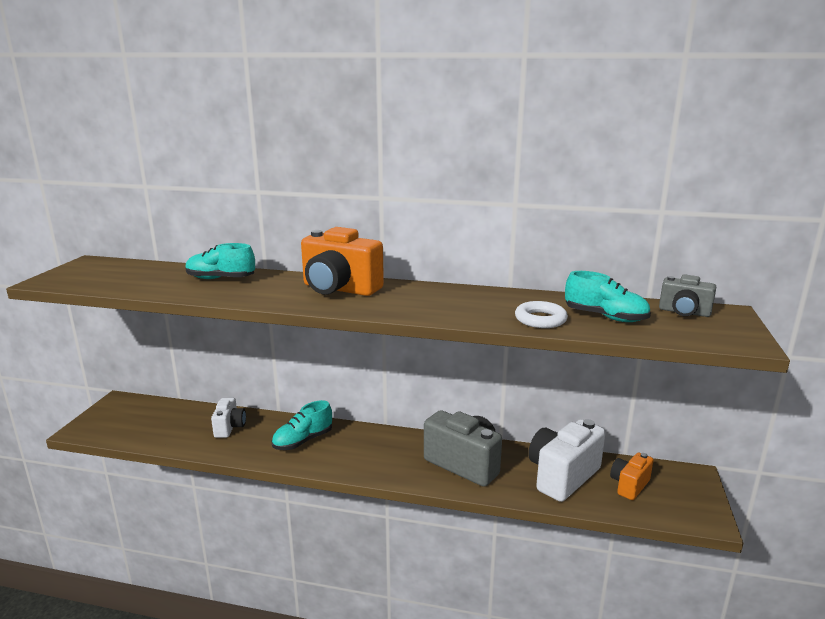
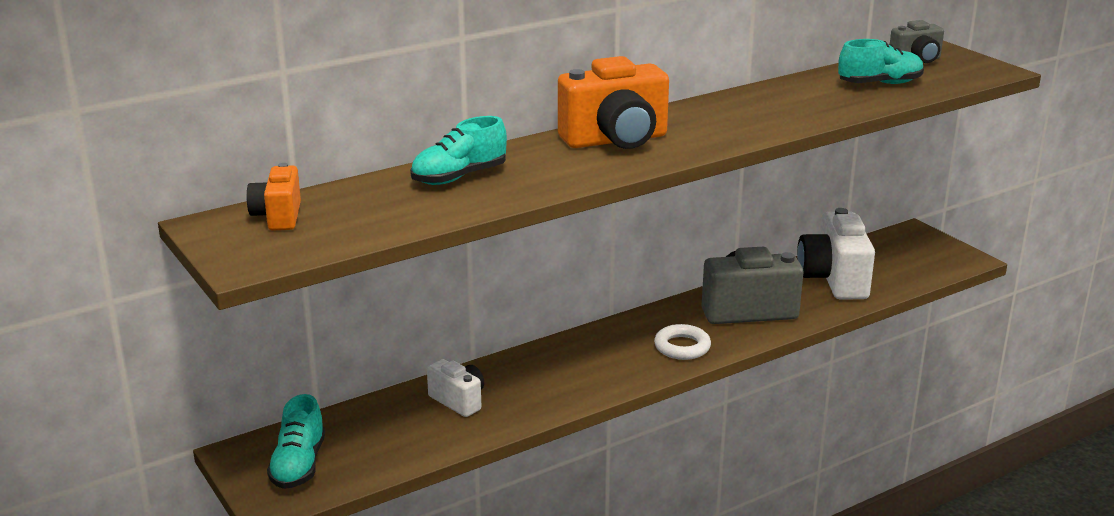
camera: 45 degrees left, 5 degrees up
(303, 441) = (566, 370): turquoise shoe -> turquoise shoe (299, 465)
(540, 319) = (844, 103): white ring -> white ring (682, 347)
(629, 485) = (887, 262): orange camera -> orange camera (278, 217)

